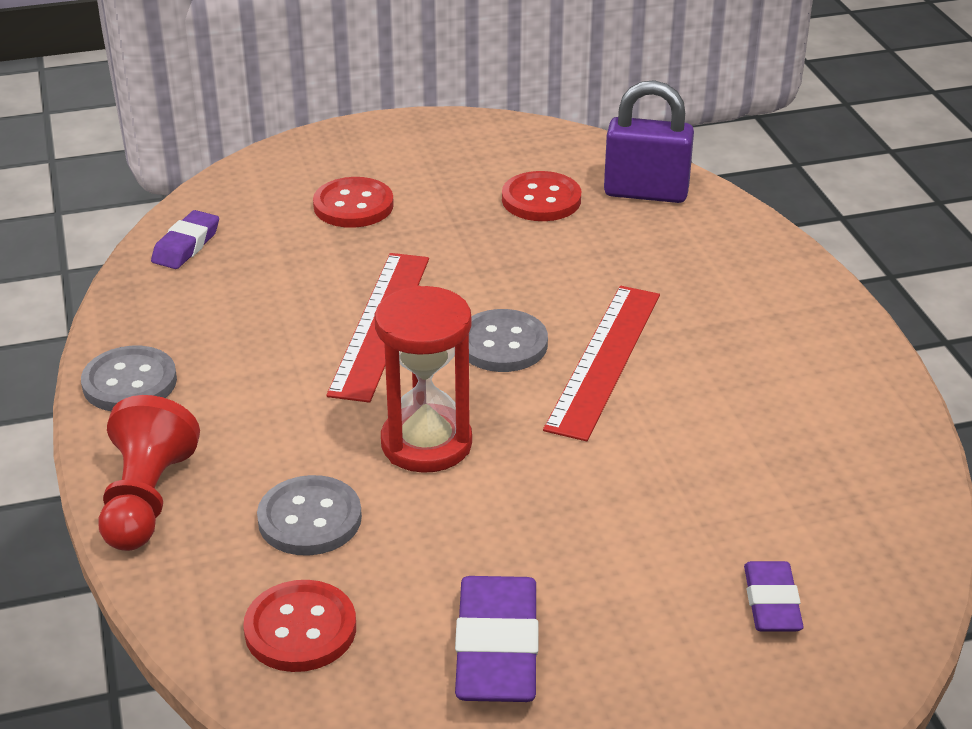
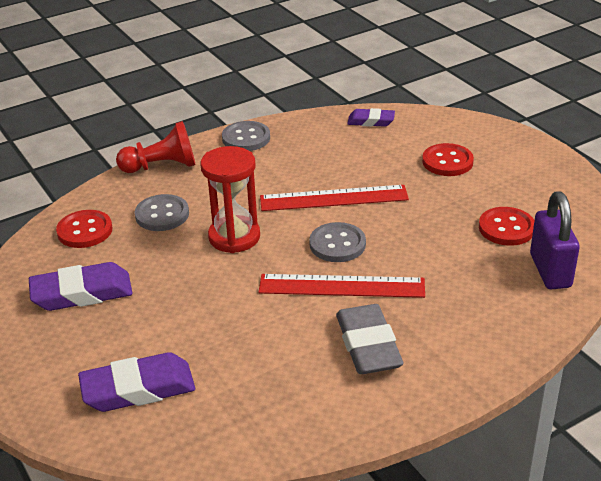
camera: 75 degrees right, 0 degrees up
(741, 363) = (368, 345): none -> grey eraser
(771, 603) = (138, 389): purple eraser -> purple eraser, size x1.68

